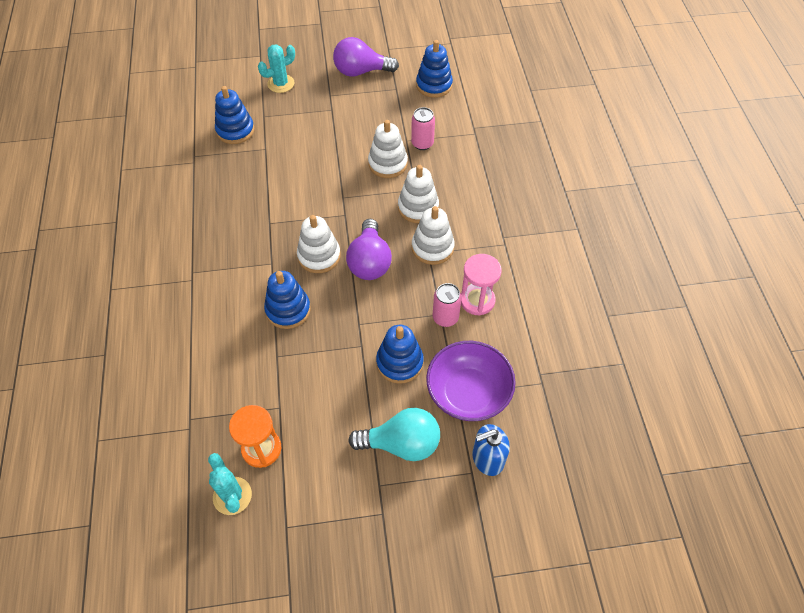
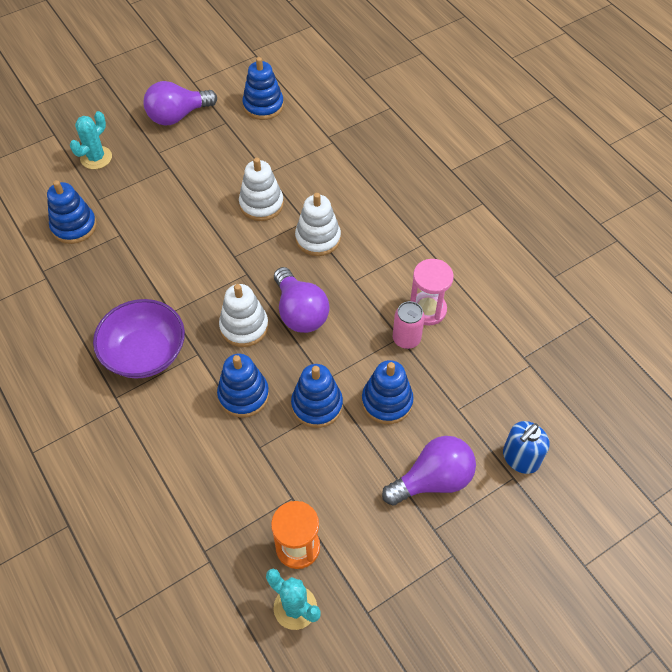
camera: 25 degrees left, 0 degrees up
(341, 341) = (317, 405): none -> blue stacking toy
(401, 443) = (433, 480): turquoise light bulb -> purple light bulb
(422, 143) = (285, 171): pink can -> none
(432, 247) = (355, 274): white stacking toy -> none
(468, 393) = (468, 403): purple bowl -> purple bowl (145, 353)

